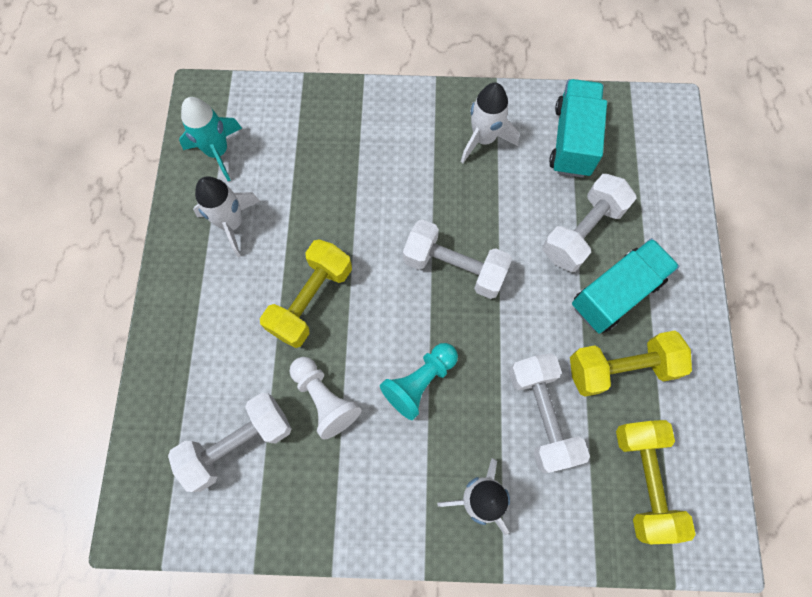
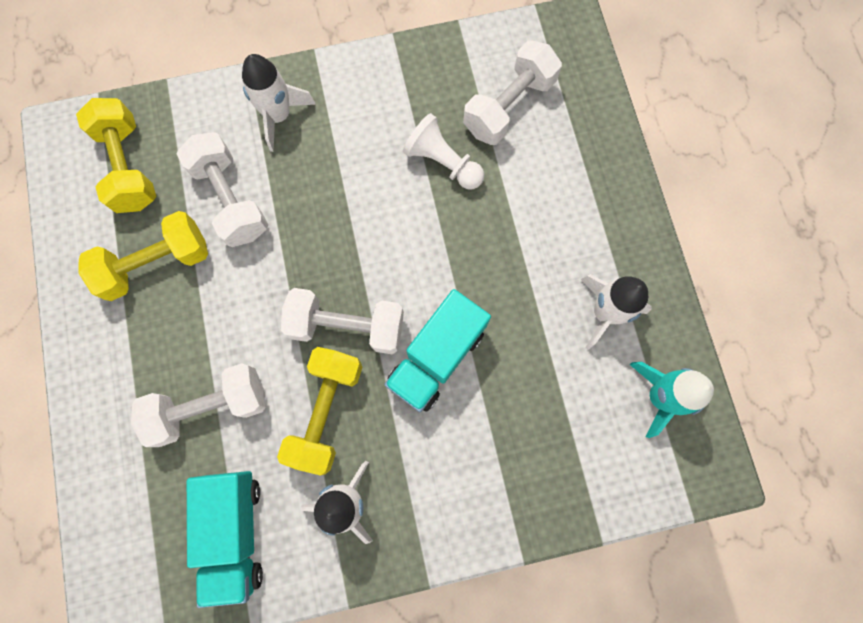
camera: 165 degrees right, 5 degrees up
(311, 300) = (488, 252): yellow dumbbell -> yellow dumbbell (326, 411)
(420, 382) = (356, 200): turquoise pawn -> none
(582, 232) = (210, 407): white dumbbell -> white dumbbell turned 45 degrees clockwise
(616, 293) = (166, 342): turquoise truck -> turquoise truck (437, 357)

